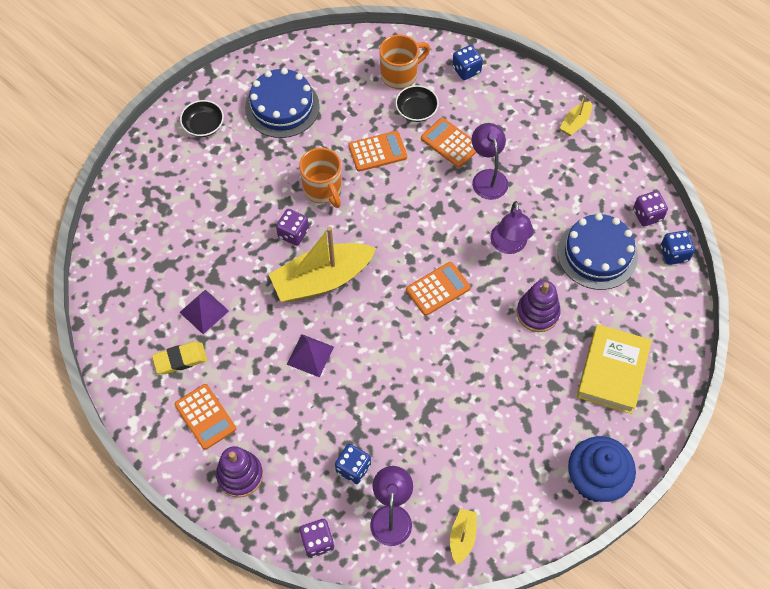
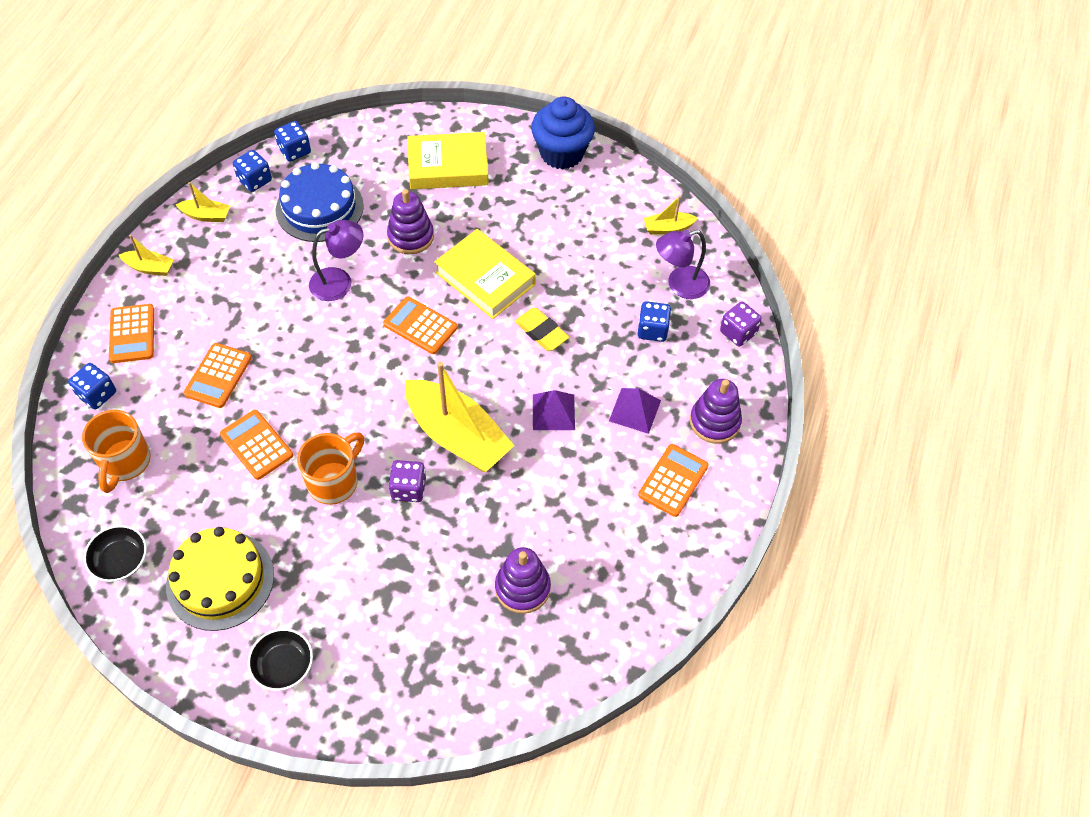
camera: 115 degrees left, 5 degrees down
(178, 277) = (522, 588): none -> purple stacking toy
(180, 359) = (622, 536): yellow eraser -> yellow eraser (541, 332)
(204, 311) = (552, 539): purple pyramid -> purple pyramid (634, 410)
(282, 107) = (220, 580): blue cake -> yellow cake
(400, 75) = (125, 463): orange mug -> orange mug turned 120 degrees counterclockwise
(416, 110) = (179, 426): black bowl -> black bowl (120, 560)
(467, 354) = (485, 278): none -> yellow book
(487, 177) = (256, 325): purple lamp -> none
(513, 100) = (132, 334): none -> orange calculator
(618, 172) = (206, 215): none -> yellow boat
(647, 215) = (255, 180): purple dice -> blue dice

